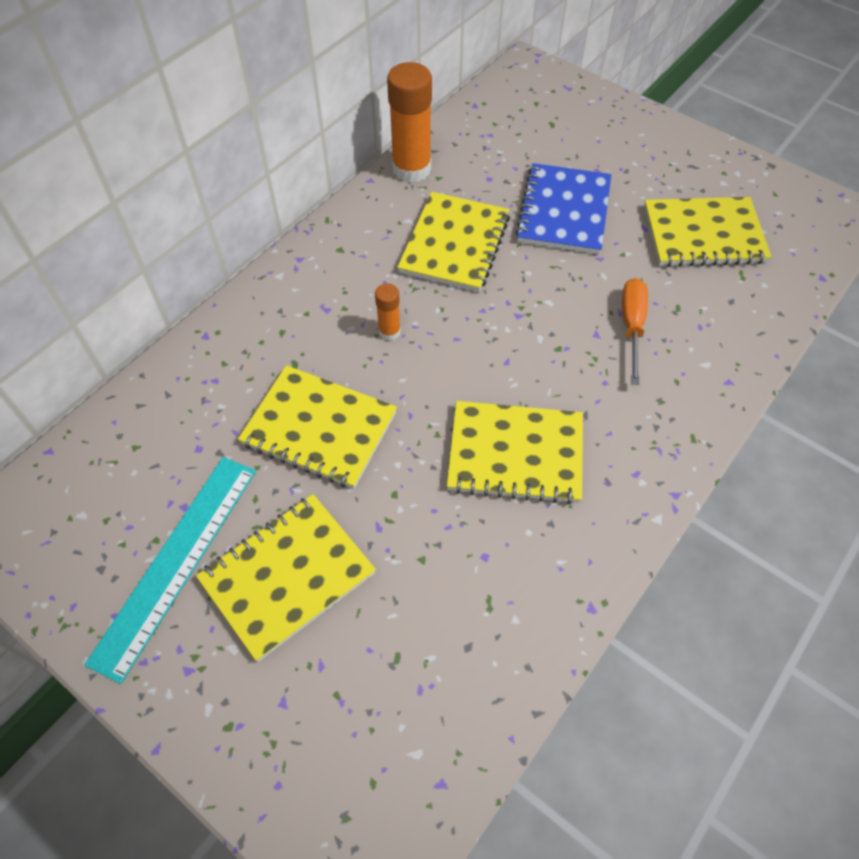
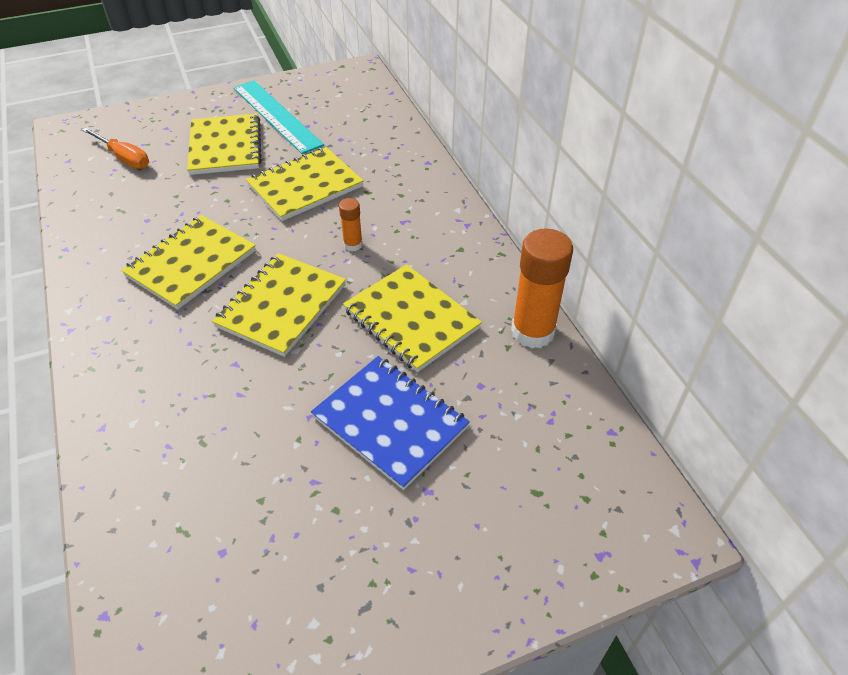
camera: 120 degrees right, 10 degrees down
(631, 327) = (218, 393): orange screwdriver -> orange screwdriver (124, 158)
(703, 234) = (259, 534): yellow notebook -> yellow notebook (282, 306)

